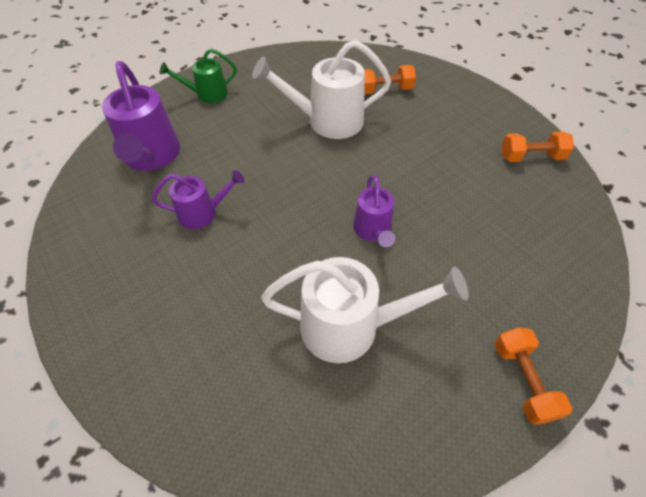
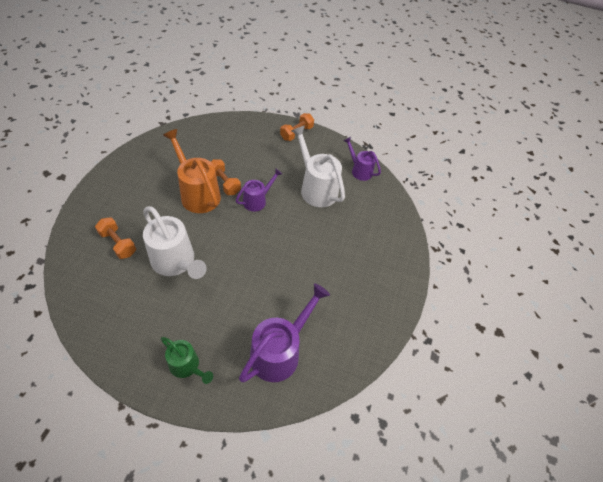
camera: 130 degrees left, 0 degrees up
(203, 213) = (302, 284): purple watering can -> purple watering can (359, 170)
(426, 172) = (197, 193): none -> orange watering can
(531, 157) = (155, 153): orange dumbbell -> orange dumbbell (224, 183)

